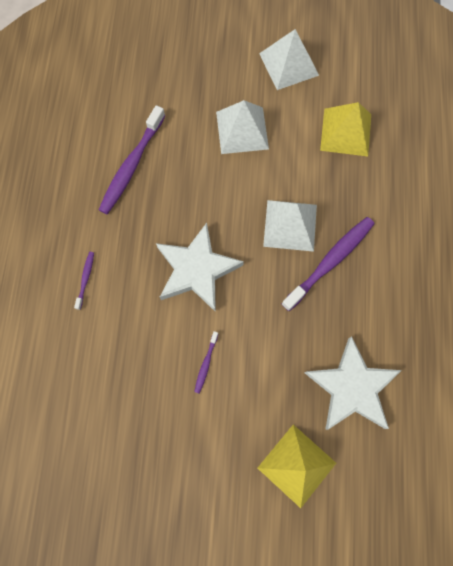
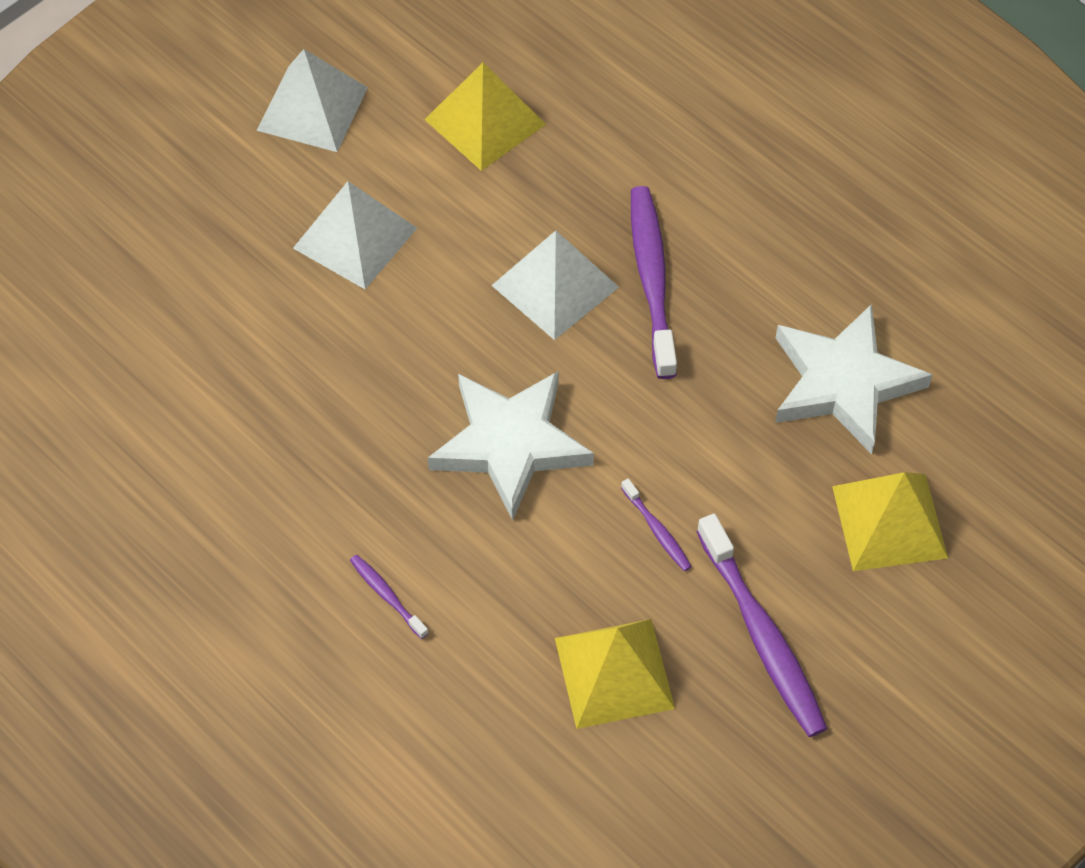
camera: 50 degrees left, 15 degrees down
(122, 401) = (614, 672): none -> yellow pyramid
(132, 165) = (267, 413): purple toothbrush -> purple toothbrush (762, 635)

